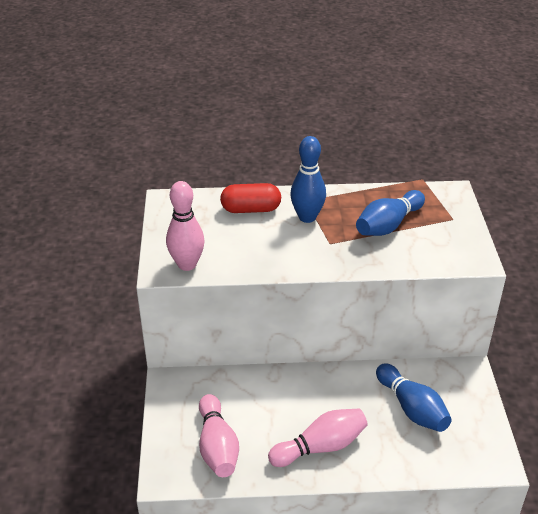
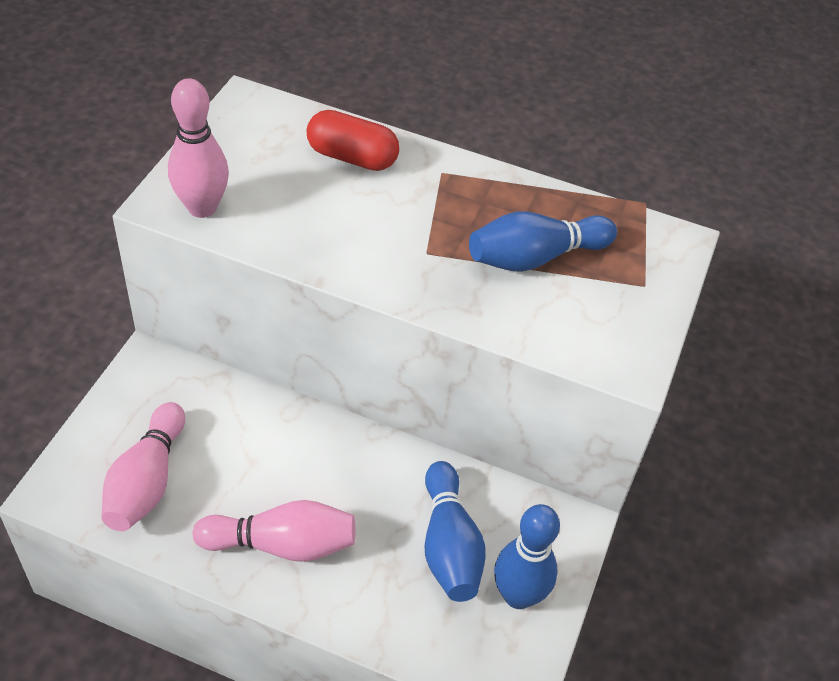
camera: 20 degrees right, 10 degrees up
(307, 217) = (423, 199): blue bowling pin -> blue bowling pin (518, 595)

